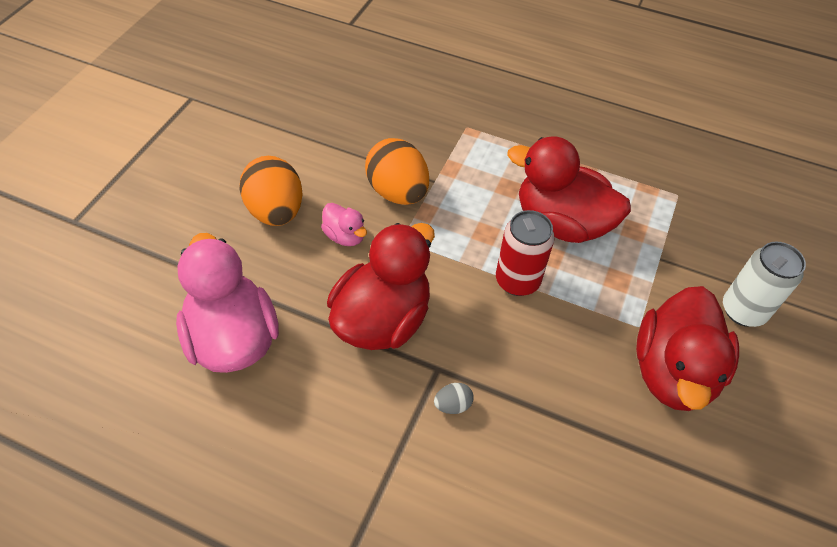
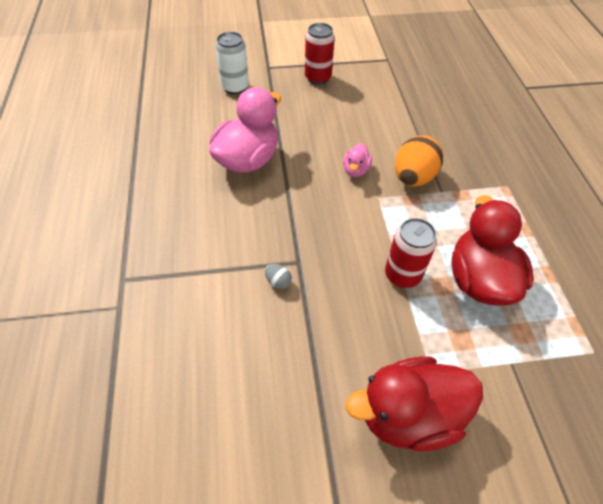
camera: 60 degrees right, 0 degrees up
(153, 181) = (318, 78): none -> red can
(276, 211) = (344, 132): orange egg -> none
(382, 319) = (311, 217): red duck -> none
(743, 311) = (518, 453): white can -> white can (235, 87)

